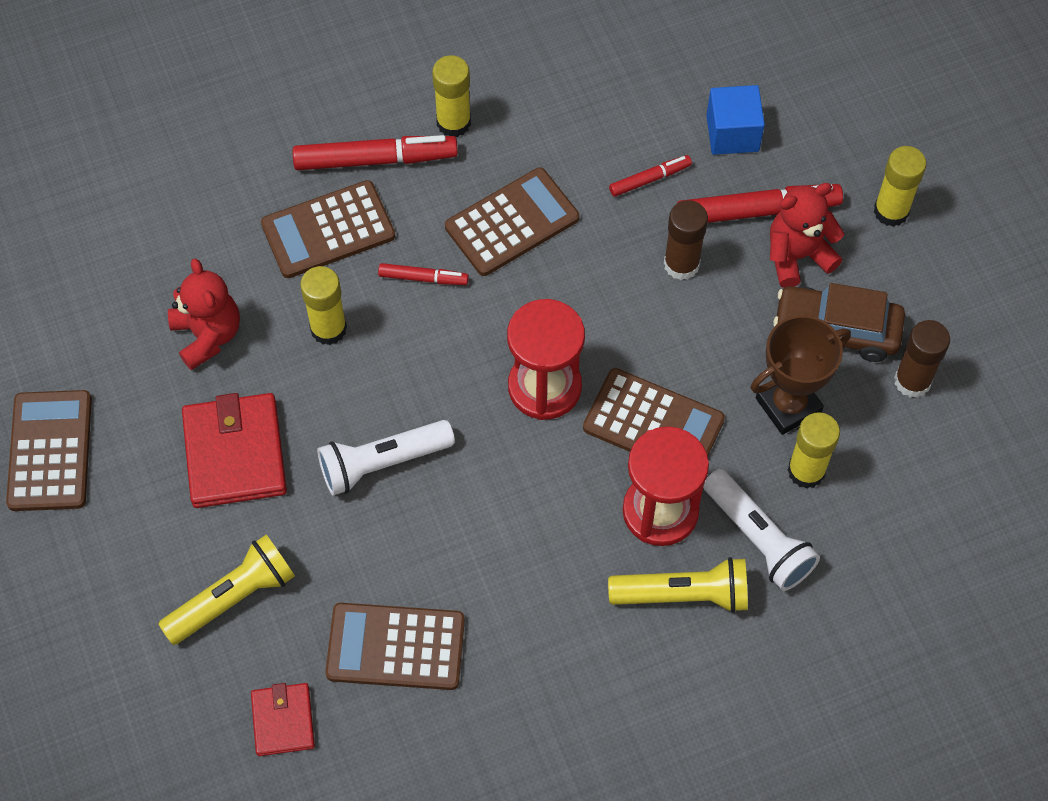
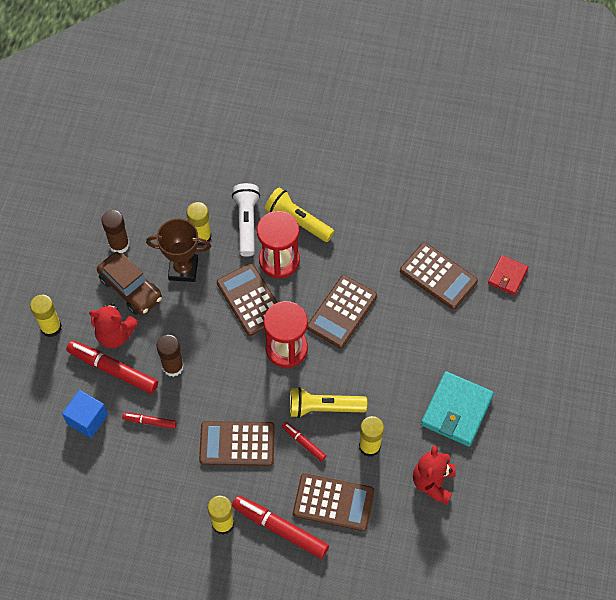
camera: 145 degrees left, 0 degrees up
(50, 451) = (548, 470): brown calculator -> brown calculator (342, 312)
(233, 598) = (498, 342): yellow flashlight -> yellow flashlight (324, 408)
(235, 453) = (456, 410): red wallet -> turquoise wallet
(382, 463) = (389, 361): white flashlight -> none

